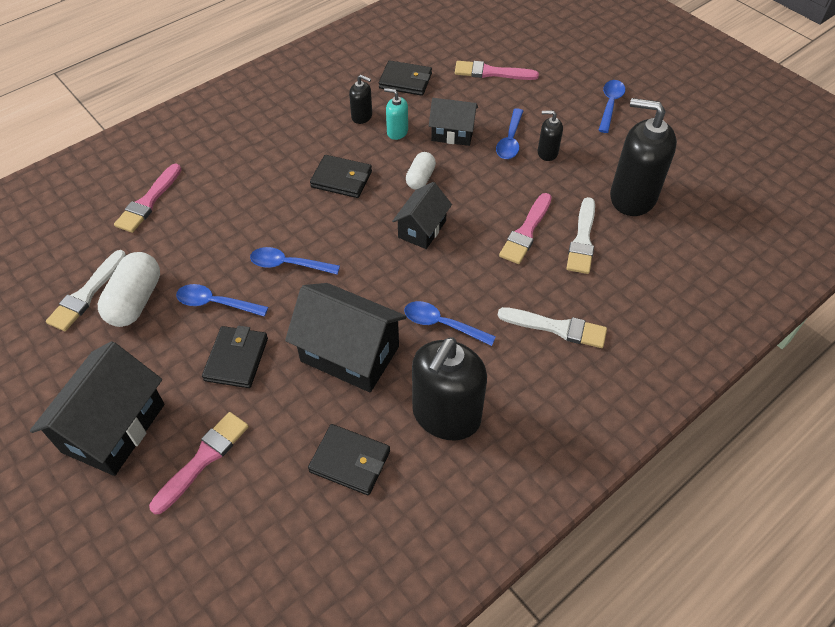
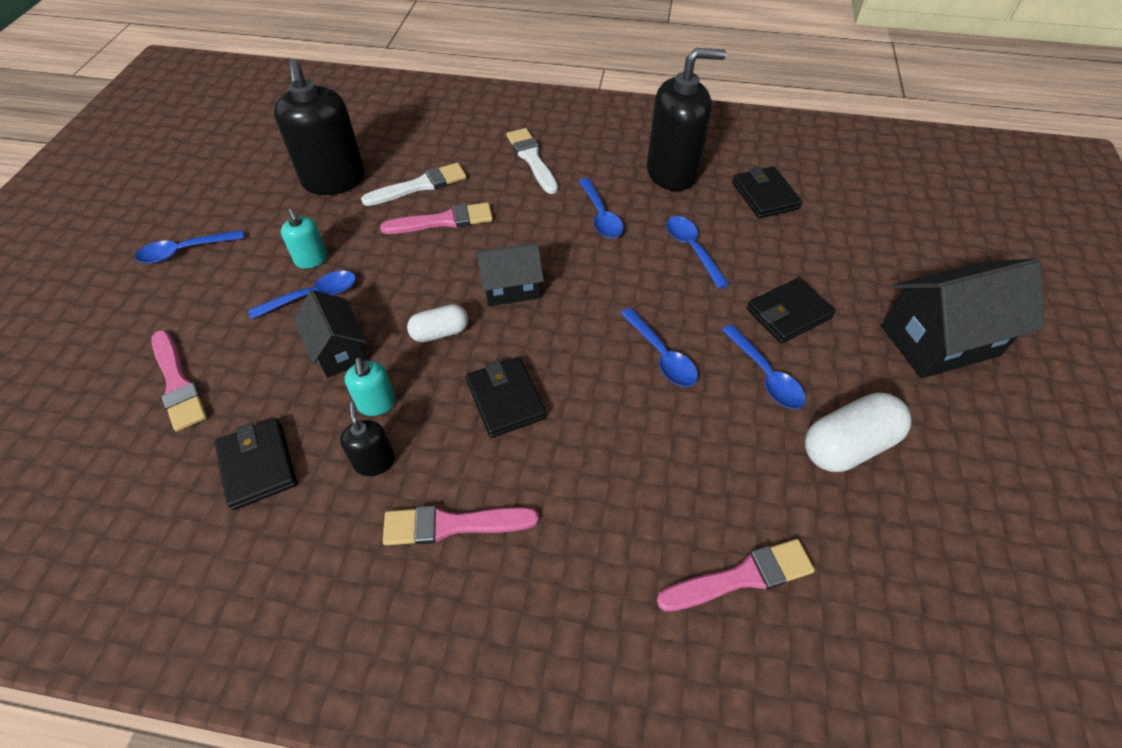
camera: 130 degrees left, 0 degrees up
(87, 294) = (901, 500): white brush -> none
(203, 459) = (873, 268): pink brush -> pink brush (452, 525)
(350, 354) = (692, 249): black house -> blue spoon
(547, 152) = (311, 259): black soap dispenser -> turquoise soap dispenser

